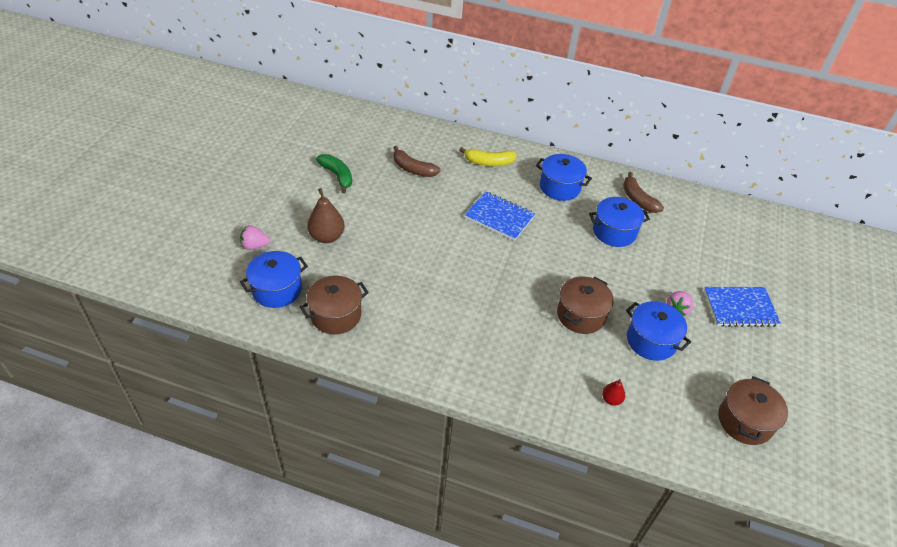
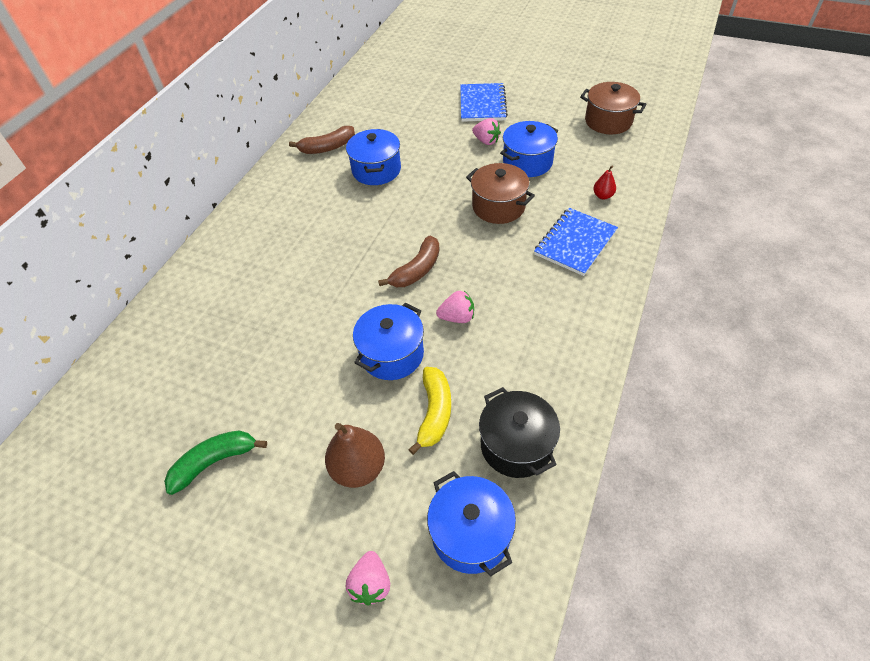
camera: 80 degrees left, 5 degrees up
(336, 315) = (516, 445): brown pot -> black pot
(413, 169) = (223, 356): brown banana -> brown banana (417, 270)
(449, 285) = (457, 317): none -> pink strawberry
(488, 162) = (231, 270): yellow banana -> yellow banana (434, 413)
(499, 217) = (341, 264): blue notebook -> blue notebook (575, 243)
(560, 187) = (295, 206): blue pot -> blue pot (392, 354)

